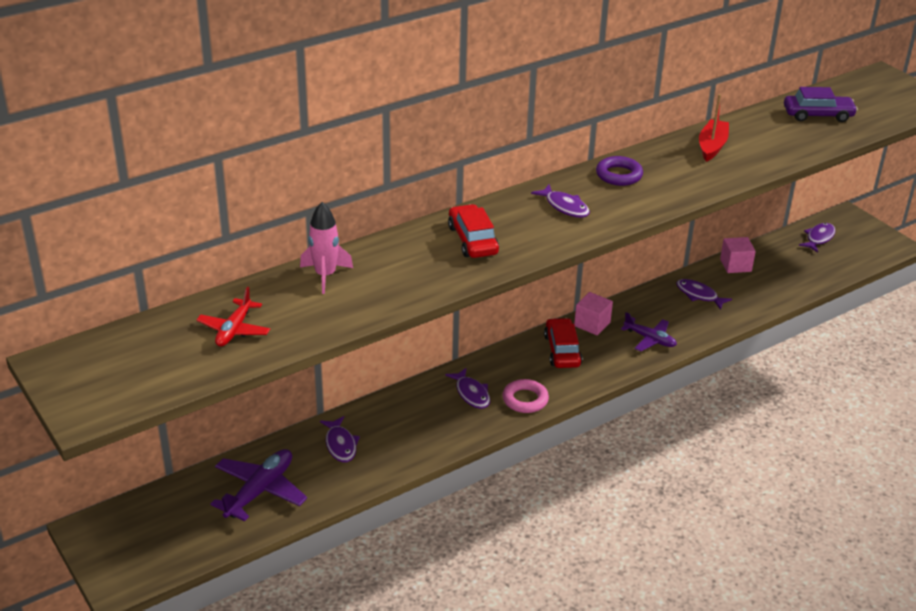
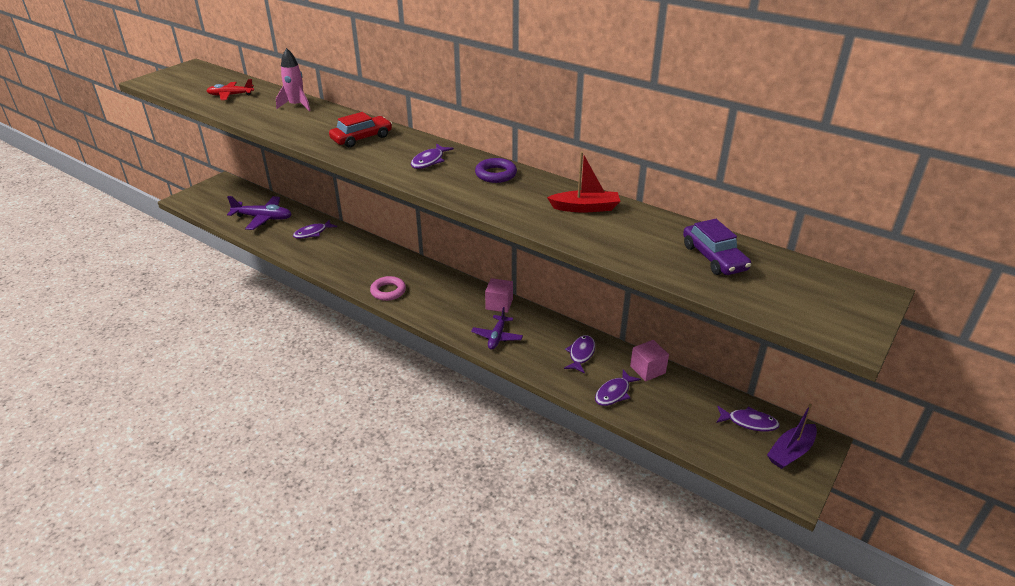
camera: 70 degrees right, 0 degrees up
(471, 394) = (384, 268): purple fish -> purple fish (614, 393)
(562, 350) = (456, 296): red car -> none
(856, 232) = (790, 452): none -> purple boat

